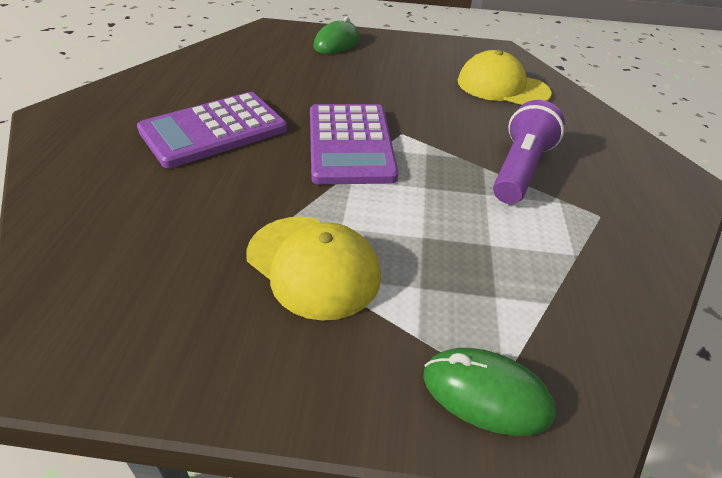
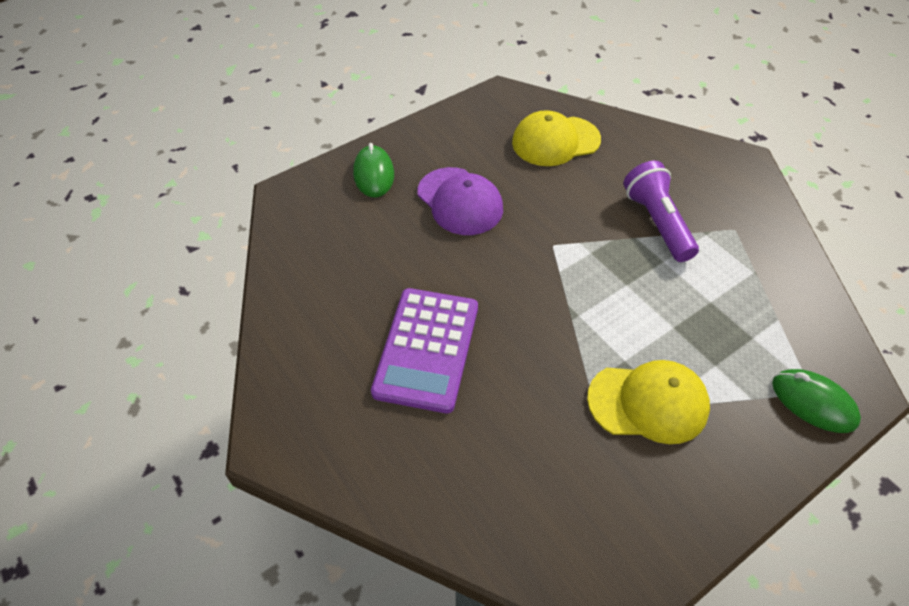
camera: 40 degrees left, 10 degrees up
(350, 144) = (536, 283): purple calculator -> none
(371, 80) = (460, 201): none -> purple cap
(486, 394) = (813, 403): green mouse -> green mouse turned 60 degrees clockwise

